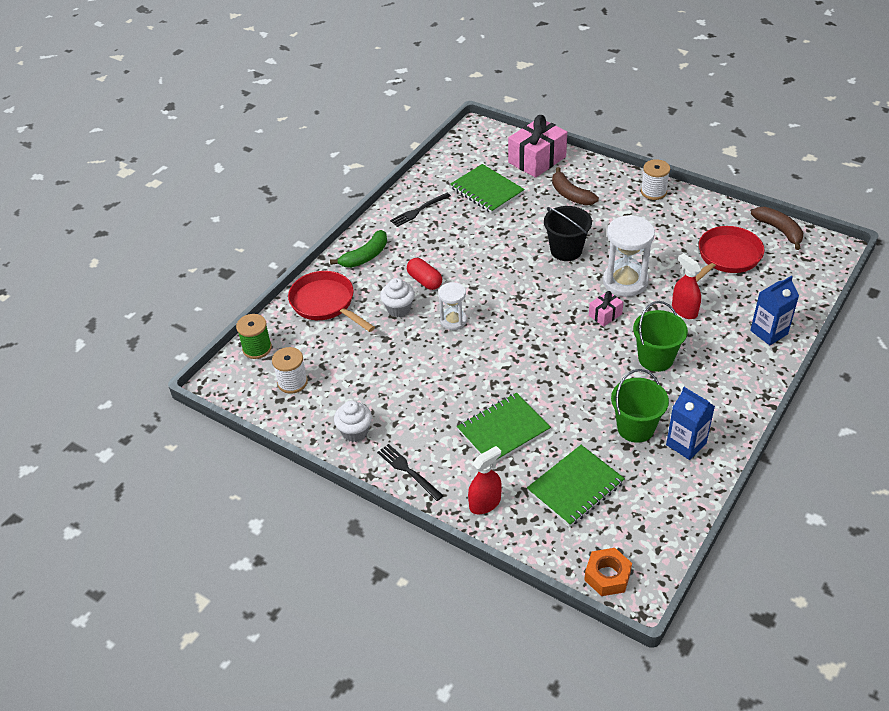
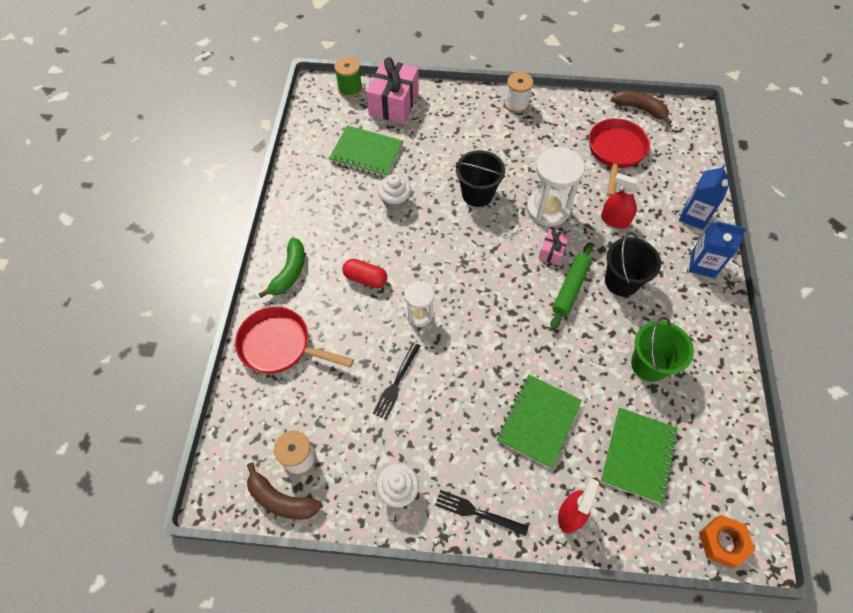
camera: 30 degrees left, 15 degrees up
(257, 348) = (236, 432): green spool -> green spool (350, 89)
(398, 309) = (358, 322): white cupcake -> white cupcake (395, 201)
(418, 211) = (313, 199): black fork -> black fork (396, 383)
(570, 195) = (446, 131): brown banana -> brown banana (281, 500)
(602, 347) = (570, 288): none -> green rolling pin
(655, 358) = (621, 281): green bucket -> black bucket
(686, 444) = (699, 363): blue carton -> blue carton (702, 264)

